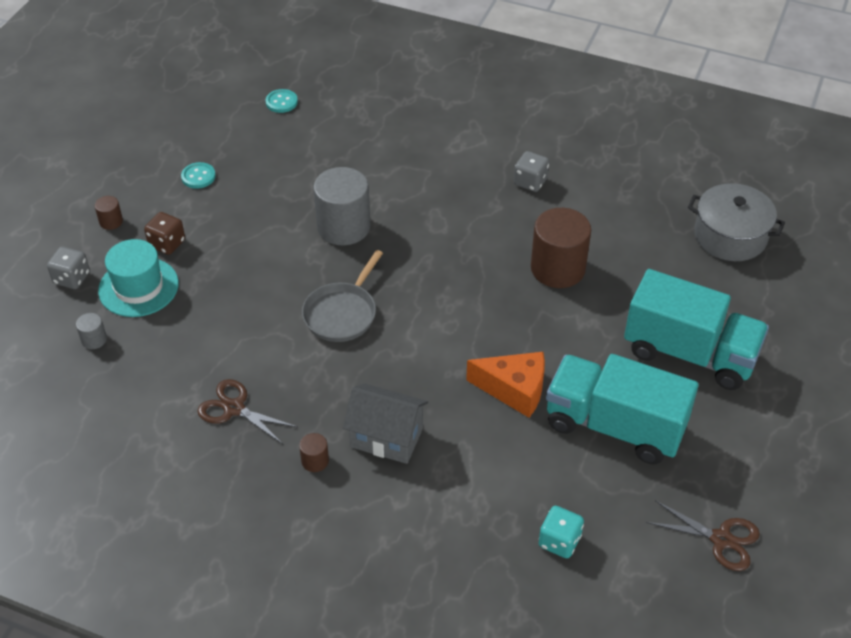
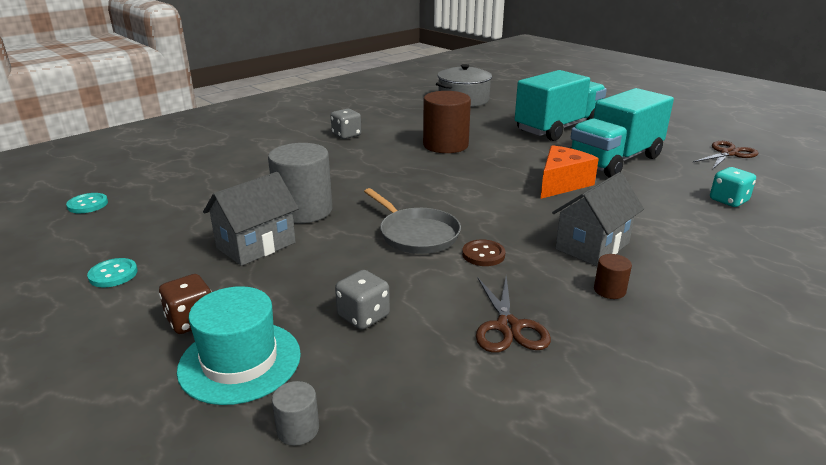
camera: 65 degrees left, 20 degrees down
(72, 278) = (147, 428): grey dice -> grey dice (363, 316)
(111, 221) = (87, 361): brown cylinder -> none
(234, 408) = (508, 327): brown scissors -> brown scissors turned 60 degrees counterclockwise
(273, 227) = (256, 245): none -> grey house
(331, 366) = (483, 254): none -> brown button

